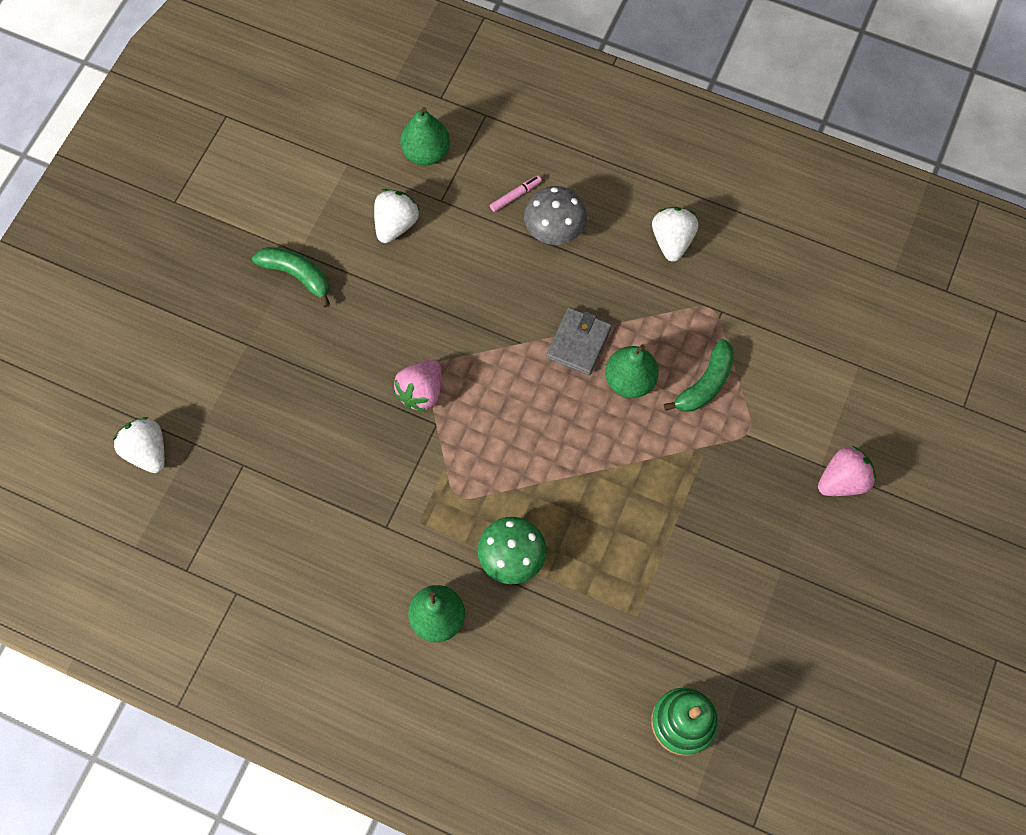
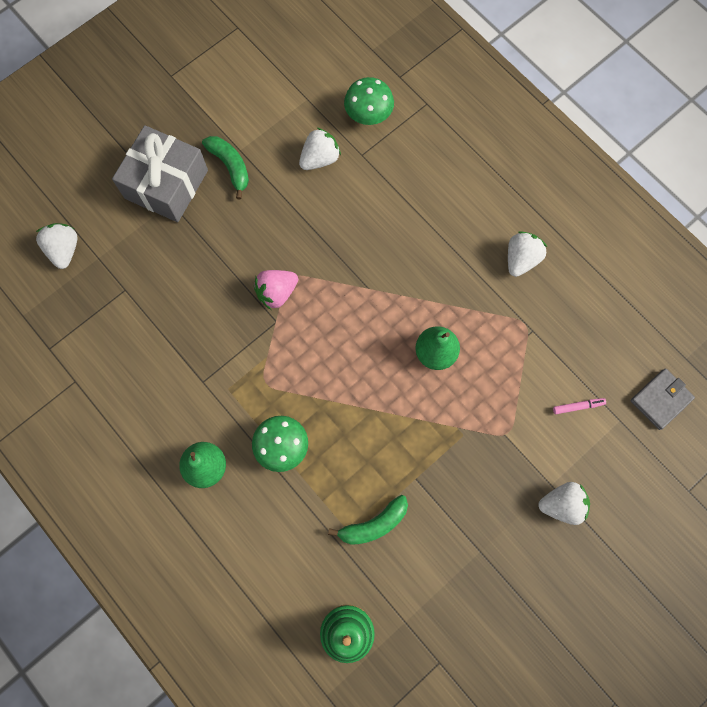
camera: 25 degrees right, 5 degrees up
(232, 326) = (166, 184): none -> grey gift
(426, 153) = (368, 114): green pear -> green mushroom
(515, 196) = (419, 174): pink marker -> pink marker (578, 406)
(554, 229) = (435, 212): grey mushroom -> none
(578, 343) = (411, 307): grey wallet -> grey wallet (660, 399)
(705, 384) = (492, 381): green banana -> green banana (373, 524)
(842, 480) = (562, 504): pink strawberry -> white strawberry

